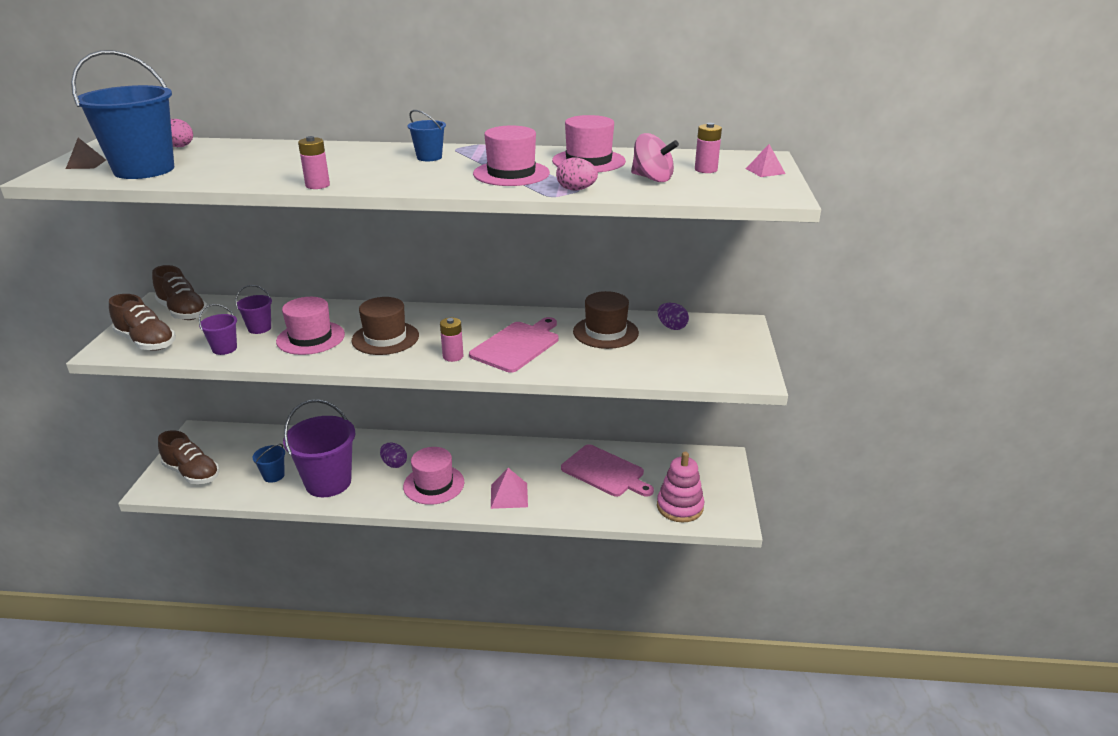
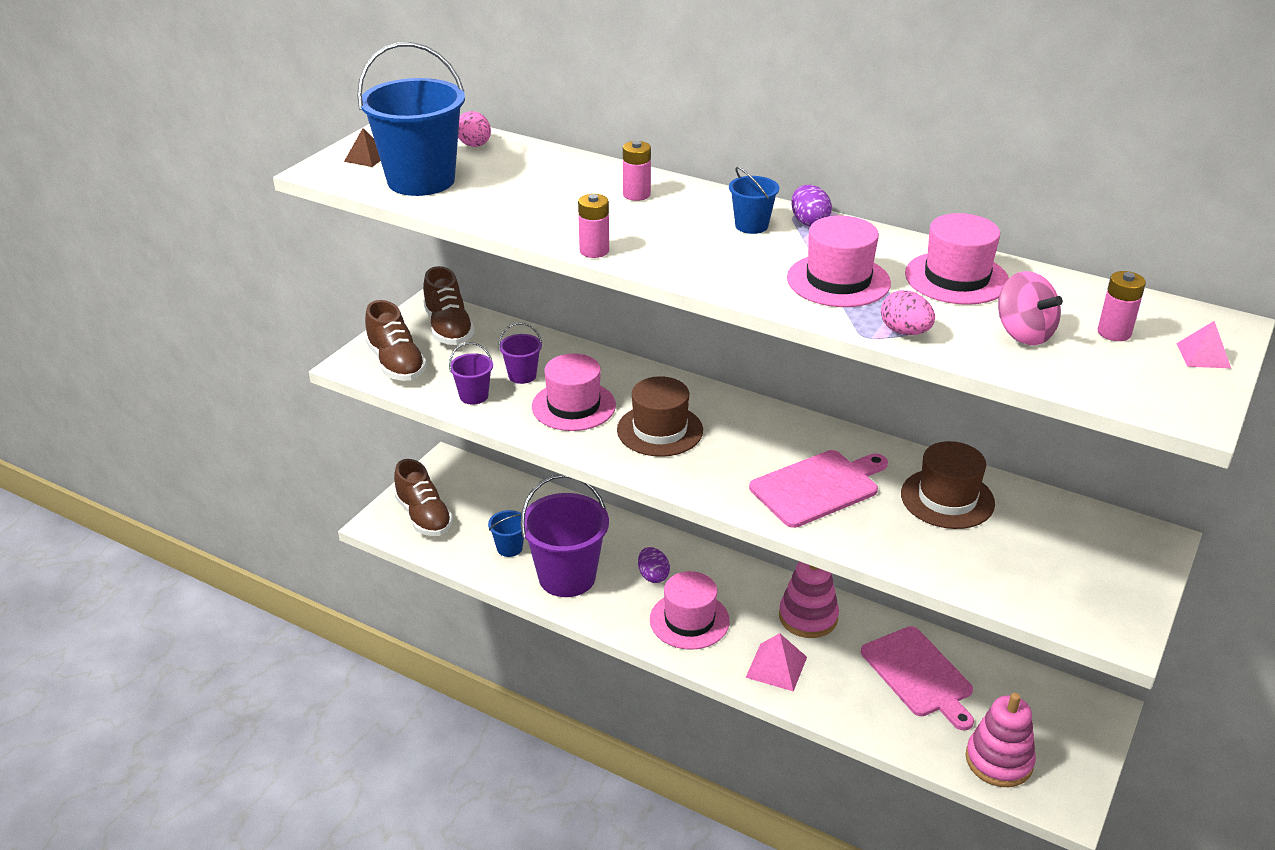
camera: 25 degrees right, 5 degrees up
(453, 356) = (729, 481): pink battery -> pink battery (636, 195)
(516, 459) = (808, 617): none -> pink stacking toy
(672, 327) = (1046, 516): purple egg -> purple egg (809, 222)

